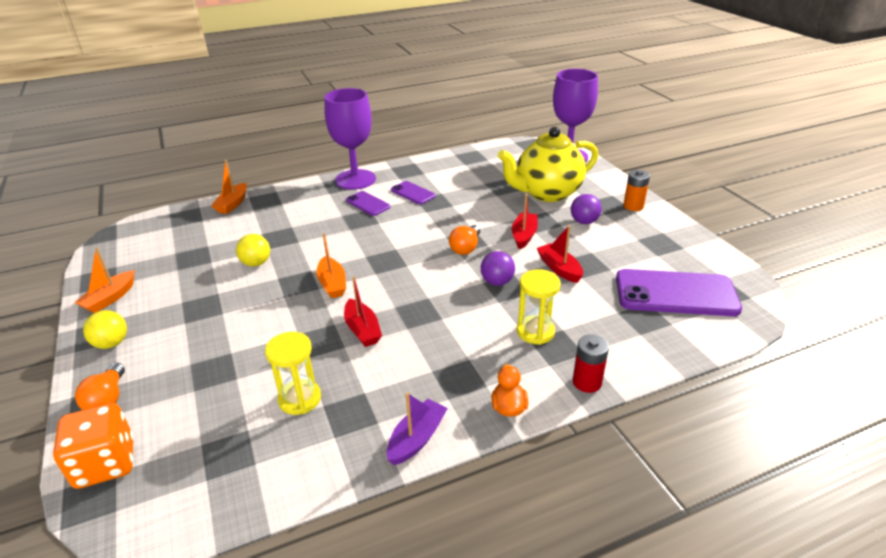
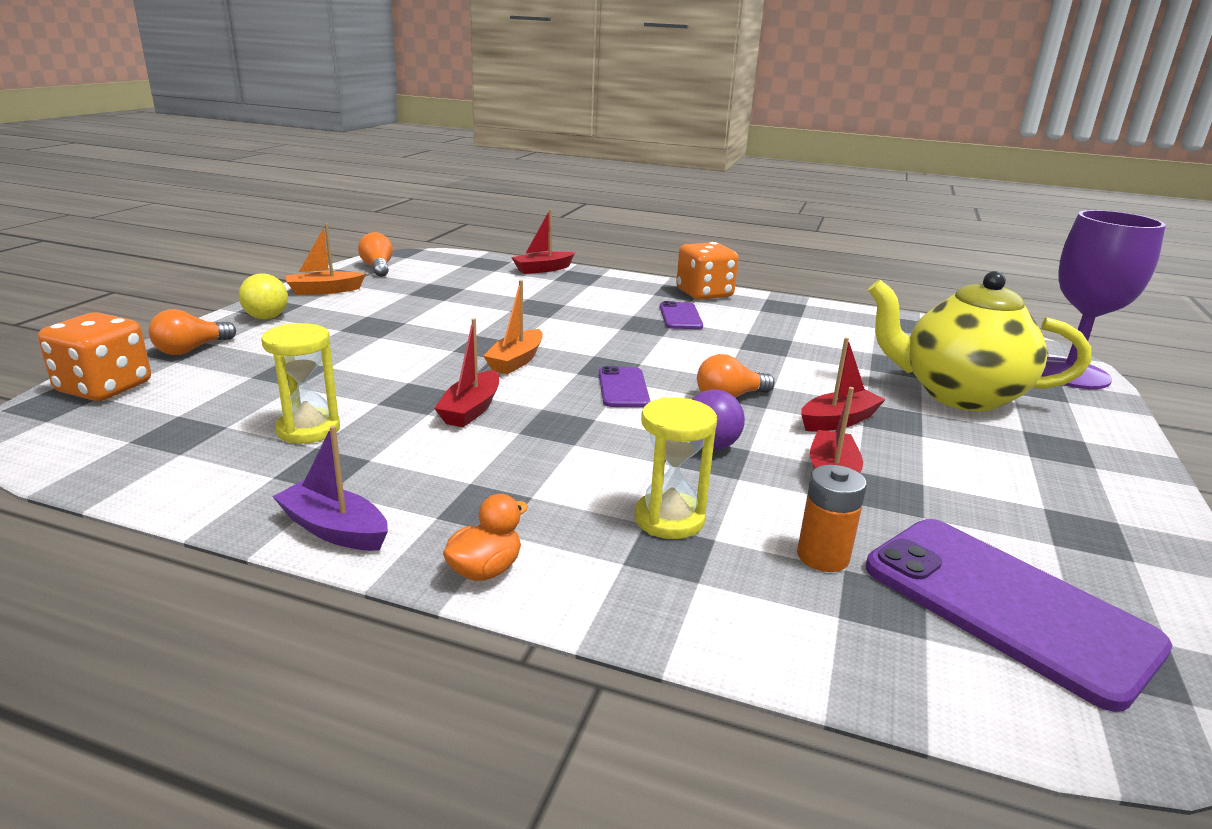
camera: 40 degrees right, 10 degrees down
(112, 258) = (378, 268): none -> orange light bulb
(232, 204) = (543, 269): orange boat -> red boat
(256, 263) = (478, 316): yellow ball -> none
(355, 179) = (704, 294): purple goblet -> orange dice
(413, 193) = (753, 327): purple phone -> purple phone (623, 388)
(417, 439) = (334, 529): purple boat -> purple boat turned 135 degrees counterclockwise
(584, 222) = (971, 447): purple ball -> none
(587, 382) = (640, 615): red battery -> none
(633, 206) = (1106, 468): orange battery -> orange battery (823, 556)

